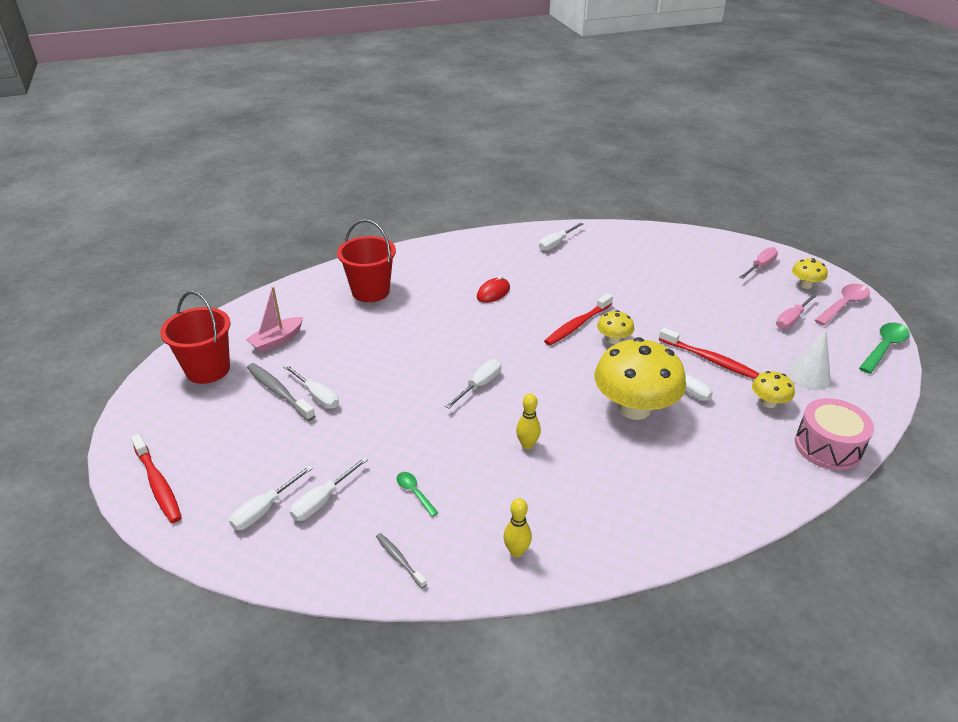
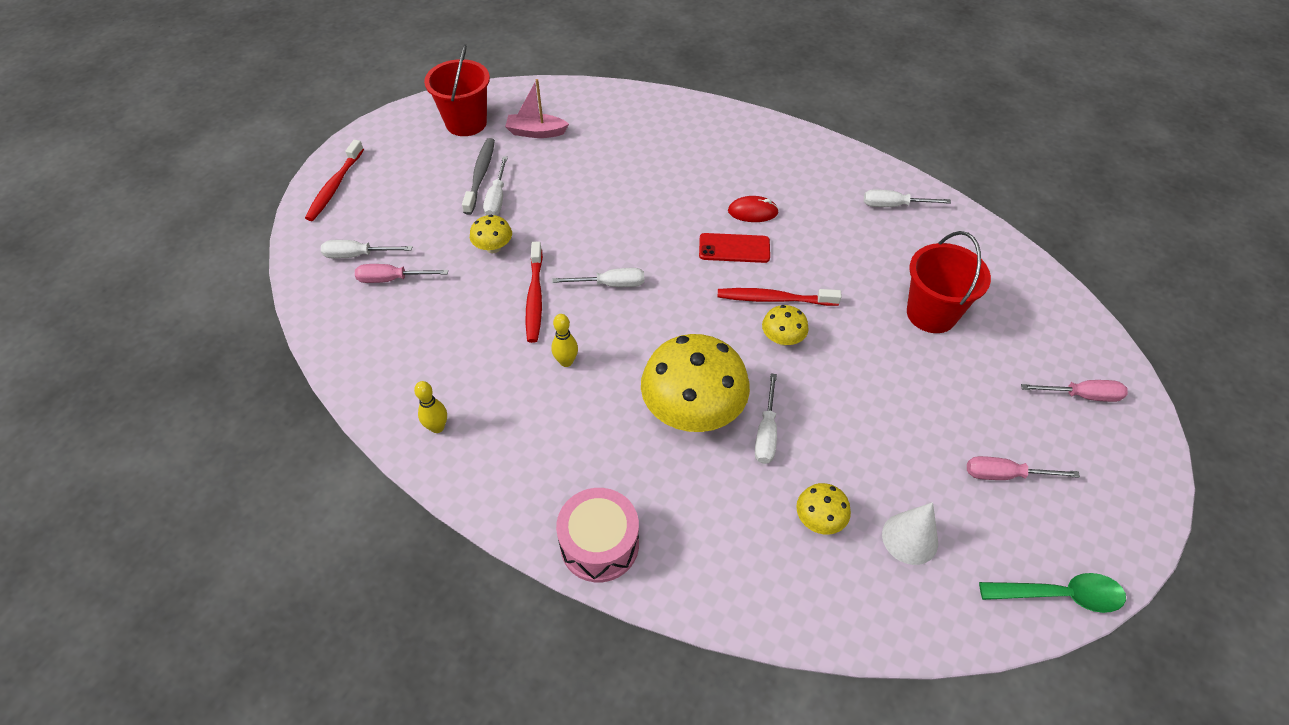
camera: 50 degrees right, 15 degrees up
(323, 500) = (392, 279): white screwdriver -> pink screwdriver
(370, 291) = (659, 137): red bucket -> red bucket (931, 313)
(399, 560) = (371, 361): grey toothbrush -> none
(414, 492) = (446, 325): green spoon -> none
(515, 317) = (734, 248): none -> red phone
(709, 359) = (838, 432): red toothbrush -> red toothbrush (535, 298)
(805, 285) = (1099, 457): yellow mushroom -> yellow mushroom (493, 247)
(827, 447) = (799, 607): pink drum -> pink drum (599, 544)
(843, 305) = (1104, 515): pink spoon -> none

